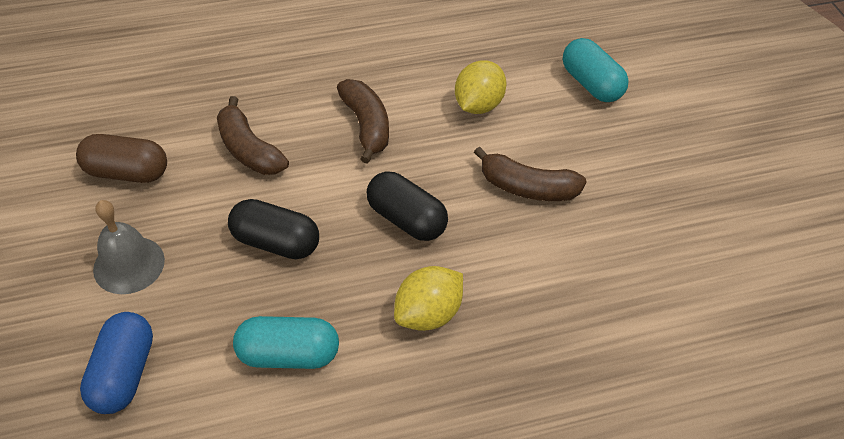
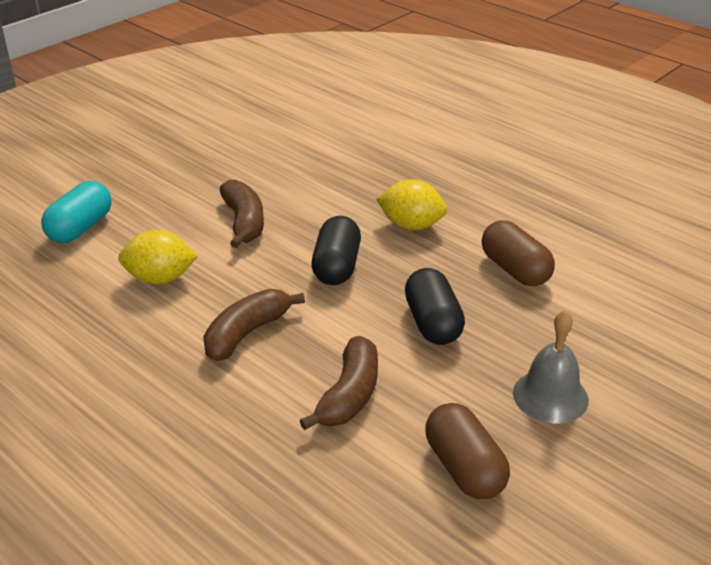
camera: 120 degrees left, 15 degrees down
(124, 373) = (628, 338): blue capsule -> none
(288, 354) = (515, 270): turquoise capsule -> brown capsule

